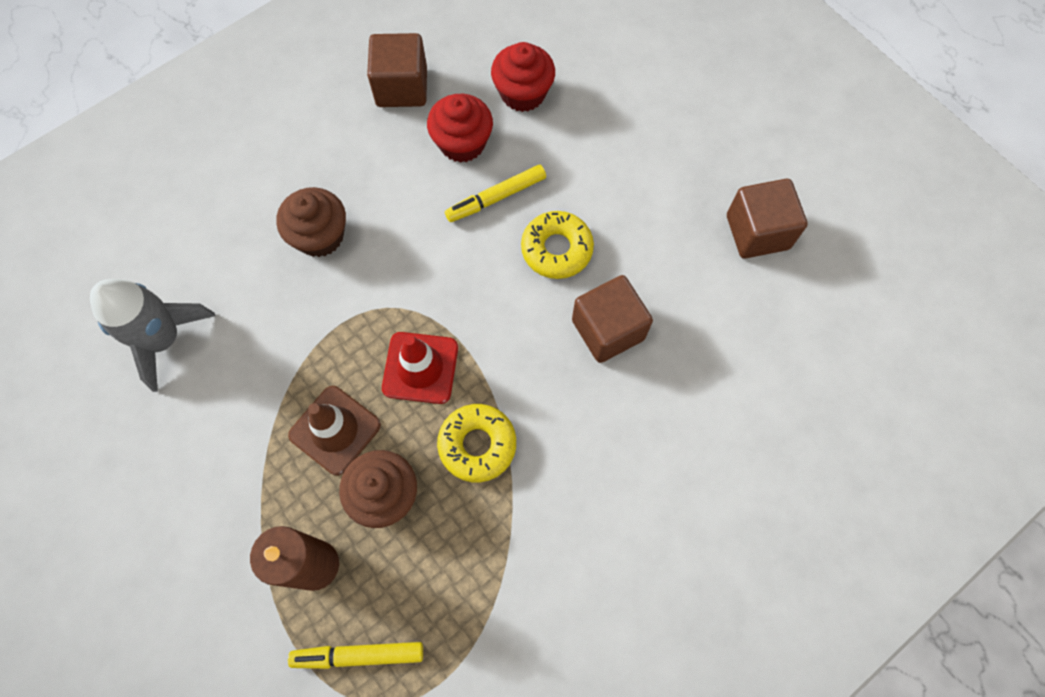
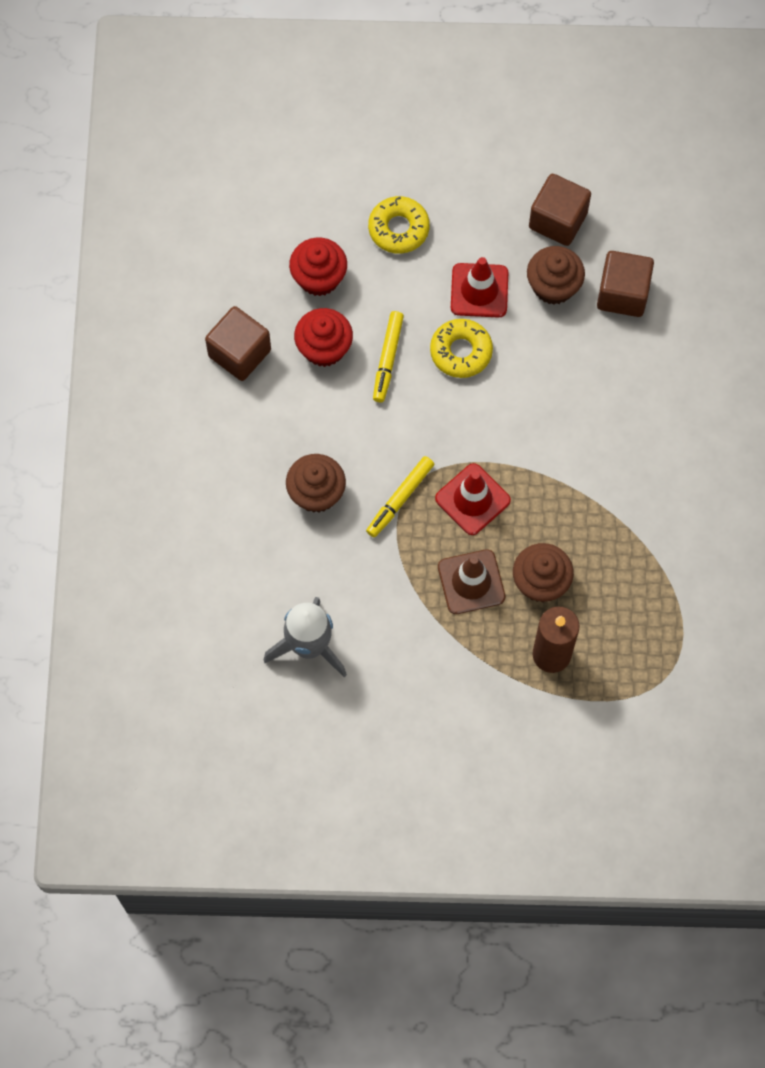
camera: 50 degrees left, 0 degrees up
(359, 655) = (629, 666): yellow marker -> yellow marker (400, 498)
(477, 445) = (555, 504): yellow donut -> yellow donut (398, 229)
(608, 329) = (545, 366): brown cube -> brown cube (622, 294)
(628, 220) = (479, 290): none -> red traffic cone
(691, 276) = (553, 286): none -> brown cupcake

